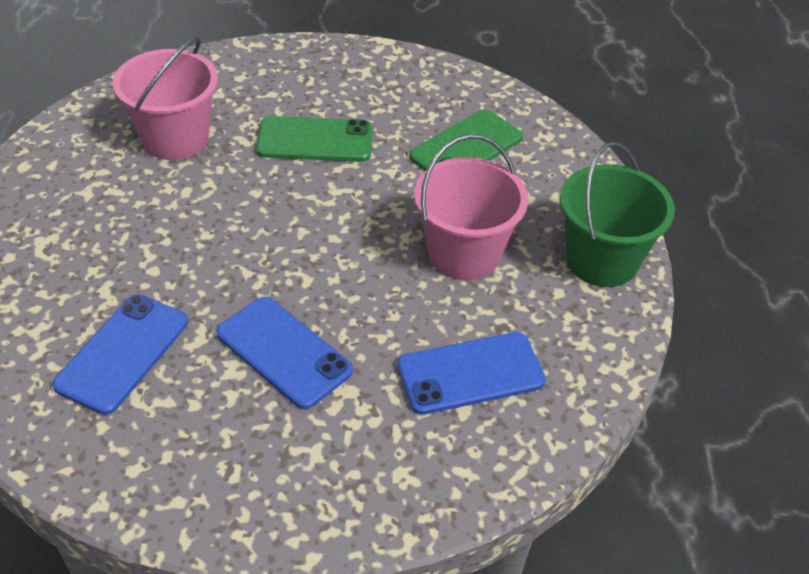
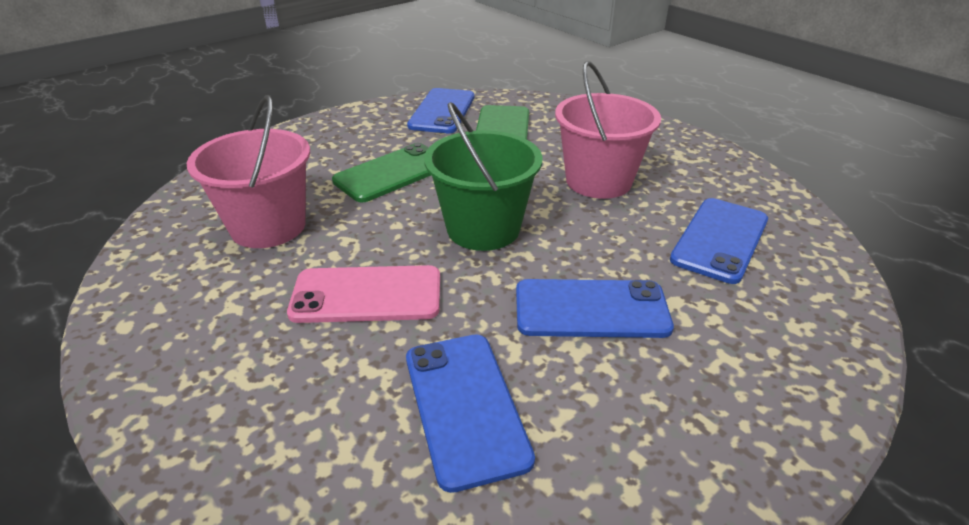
camera: 40 degrees left, 10 degrees down
(166, 237) = (367, 295): none -> pink phone
(446, 93) = (442, 111): none -> blue phone
(602, 260) = (673, 144): green bucket -> green bucket (483, 229)

